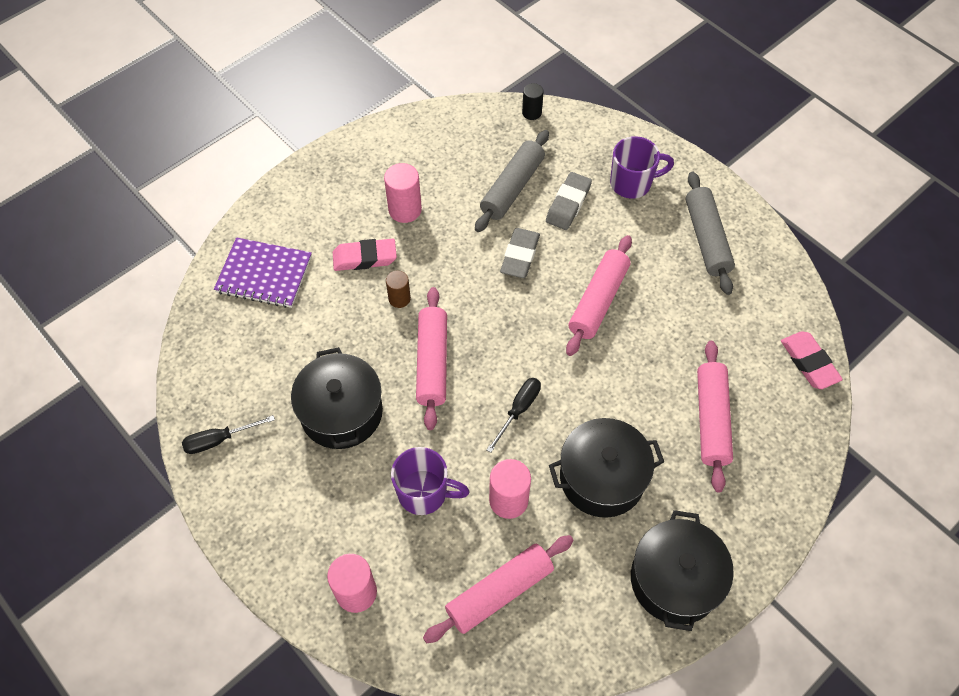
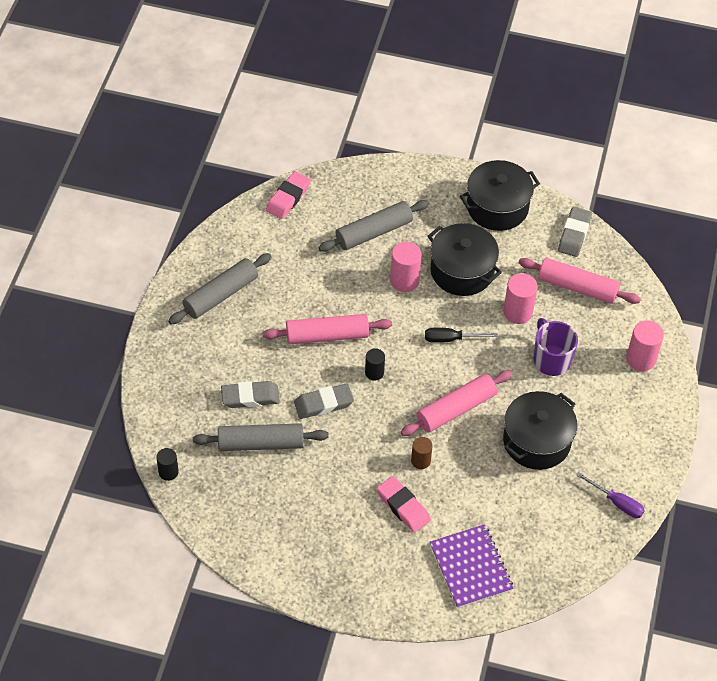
camera: 125 degrees left, 5 degrees down
(219, 440) = (616, 502): black screwdriver -> purple screwdriver
(405, 210) = (337, 506): pink cylinder -> pink cylinder (404, 280)
(526, 316) = (374, 372): none -> black cylinder
(579, 645) = (574, 234): none -> grey eraser
(632, 183) = (198, 365): purple mug -> none
(711, 419) = (373, 232): pink rolling pin -> grey rolling pin

